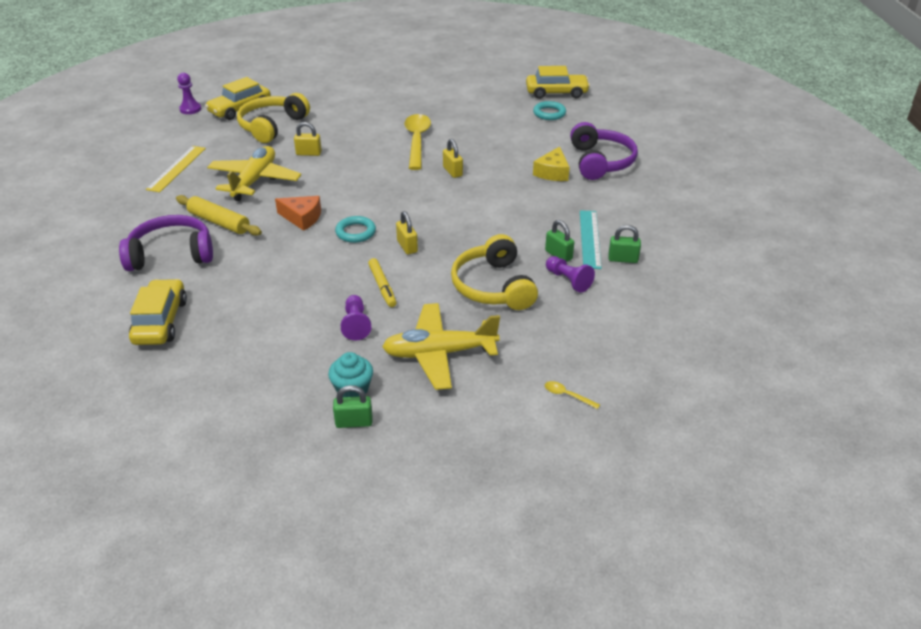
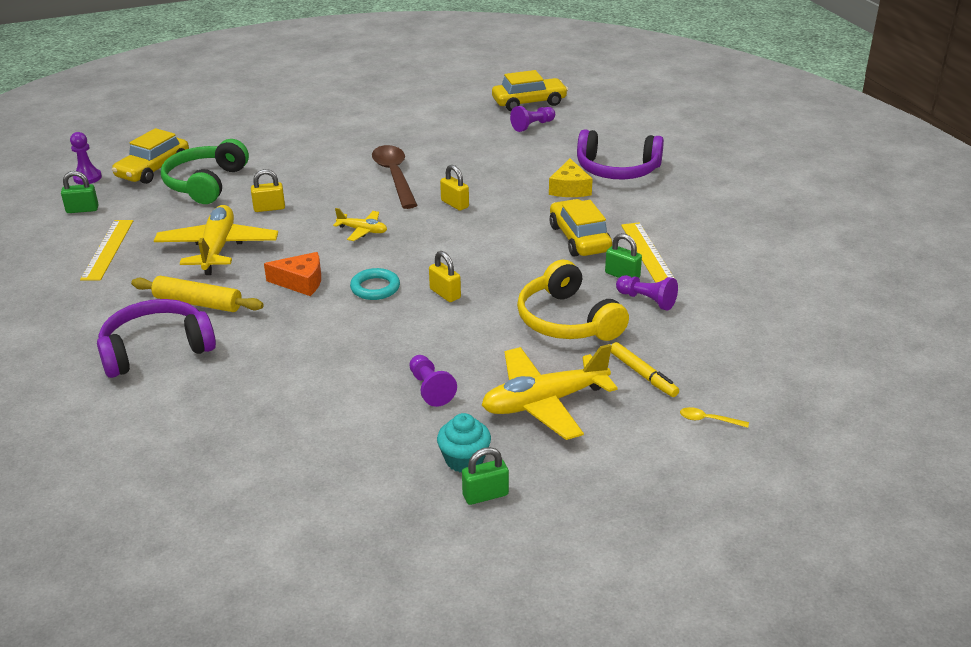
camera: 15 degrees left, 5 degrees down
(161, 321) = (185, 429): yellow car -> yellow car (579, 238)
(272, 126) = (205, 183): yellow headphones -> green headphones
(369, 183) = (362, 231): none -> yellow plane
(382, 286) = (439, 342): yellow marker -> yellow marker (643, 375)
(417, 141) = (394, 176): yellow spoon -> brown spoon
(549, 113) = (532, 126): turquoise ring -> purple pawn
(590, 239) = (647, 253): turquoise ruler -> yellow ruler
(601, 162) = (617, 170): purple headphones -> purple headphones turned 120 degrees clockwise
(623, 259) = (694, 268): green padlock -> green padlock (82, 209)

